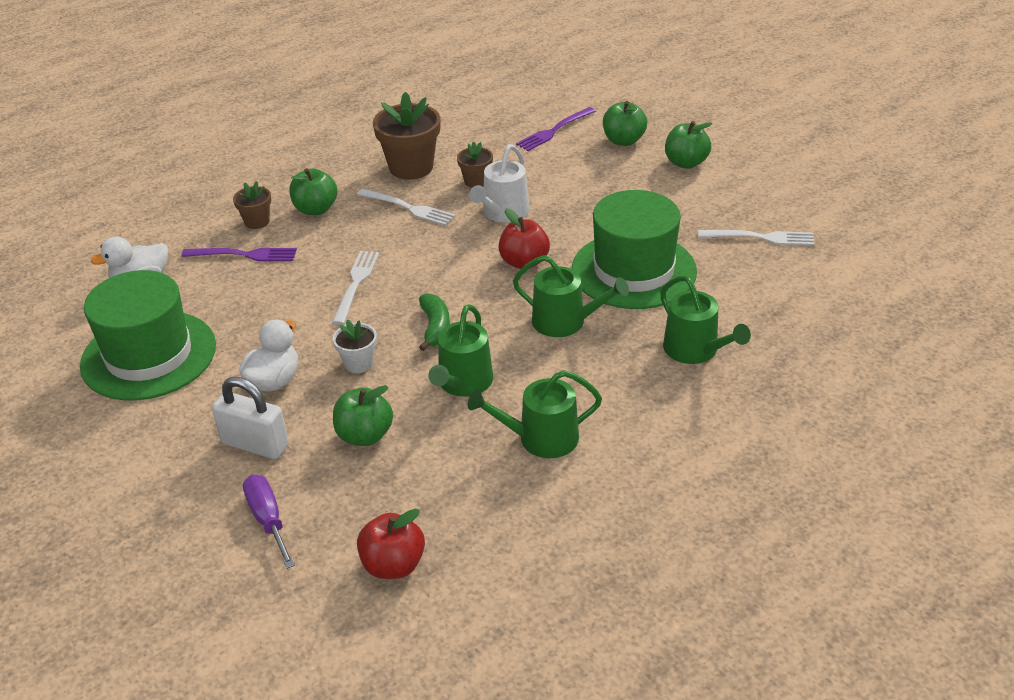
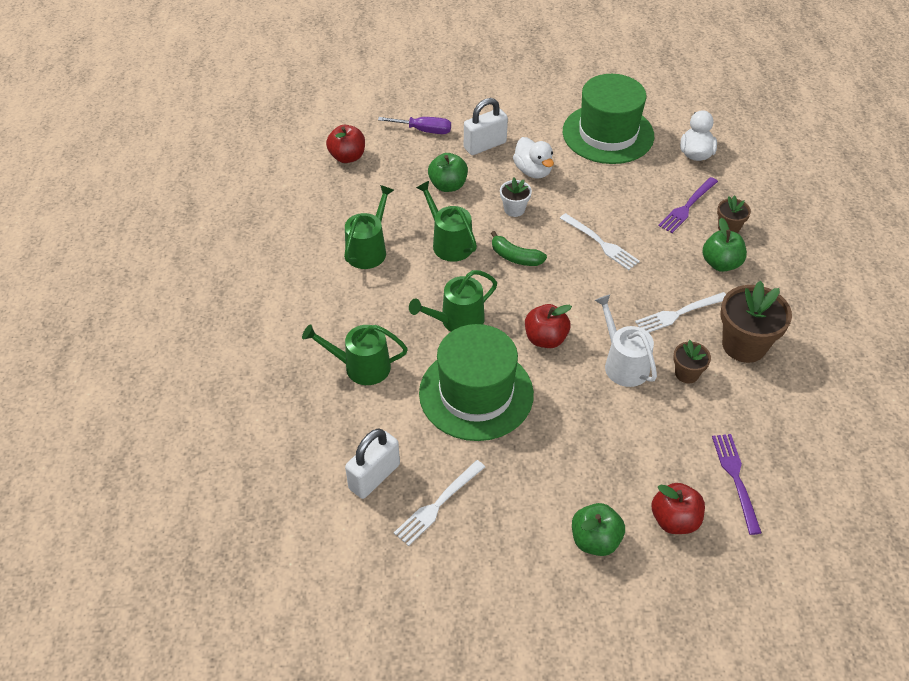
camera: 125 degrees right, 10 degrees up
(623, 141) = (674, 520): green apple -> red apple
(786, 280) = (374, 476): none -> white padlock

